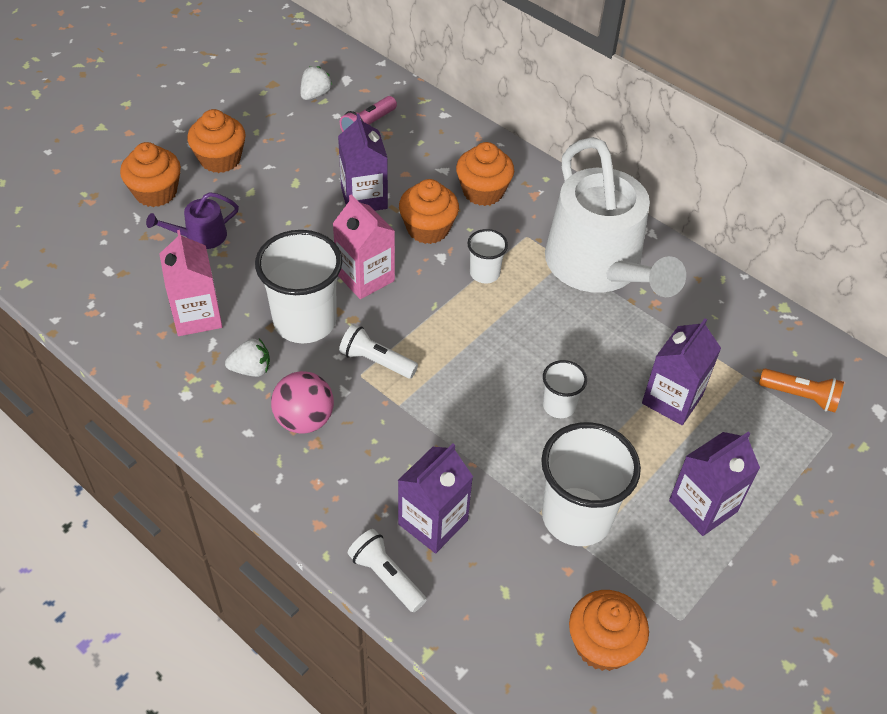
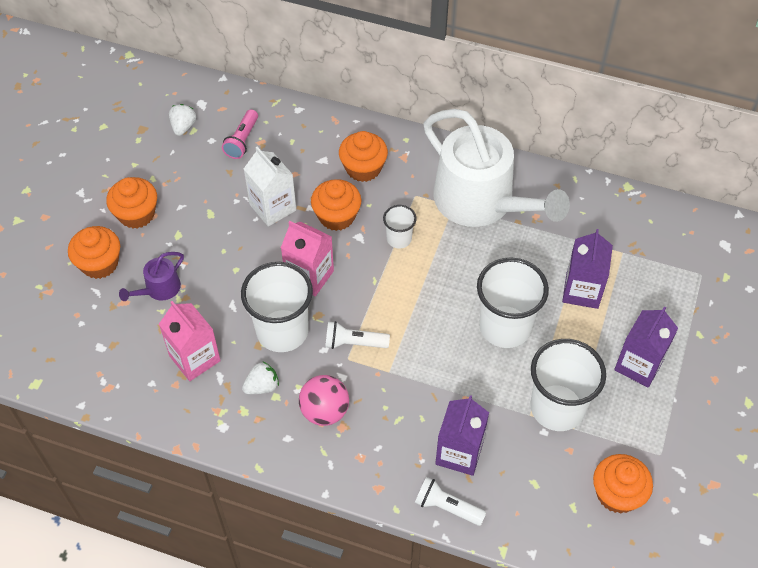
camera: 20 degrees left, 5 degrees up
(364, 198) = (273, 207): purple carton -> white carton
(559, 406) = (505, 327): white cup -> white cup, size x1.98
(800, 396) = (668, 254): orange flashlight -> none

